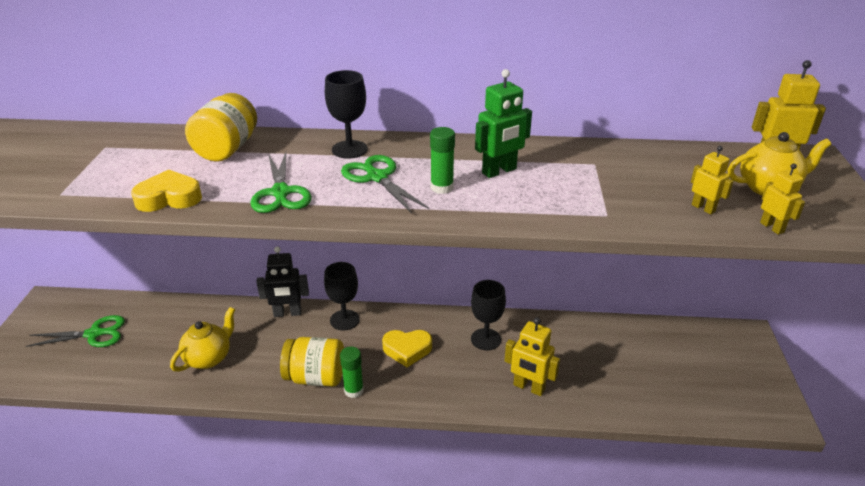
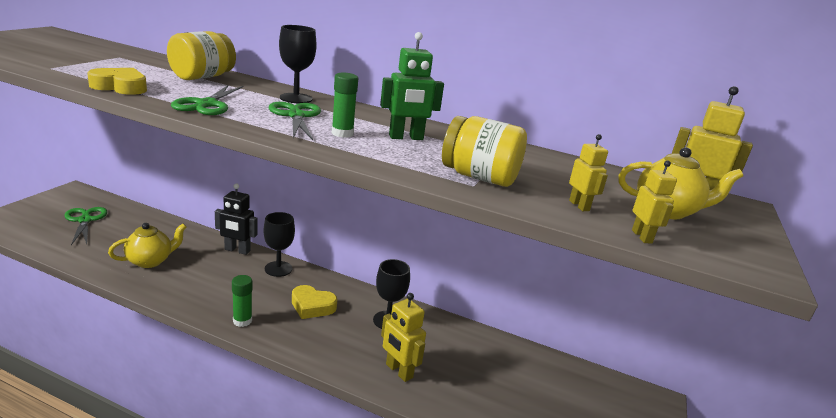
camera: 15 degrees right, 10 degrees down
(94, 334) = (85, 220): green scissors -> green scissors turned 120 degrees counterclockwise
(315, 377) = (220, 301): yellow jar -> yellow jar (479, 177)

